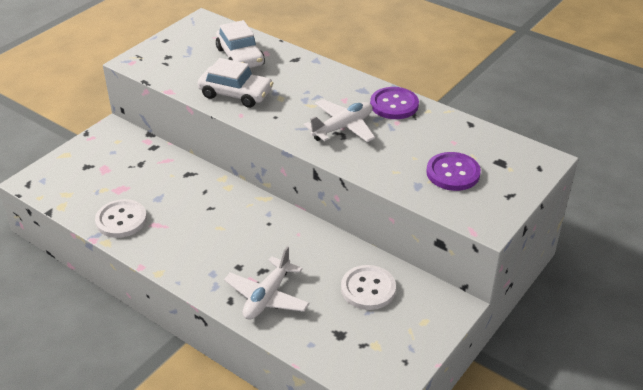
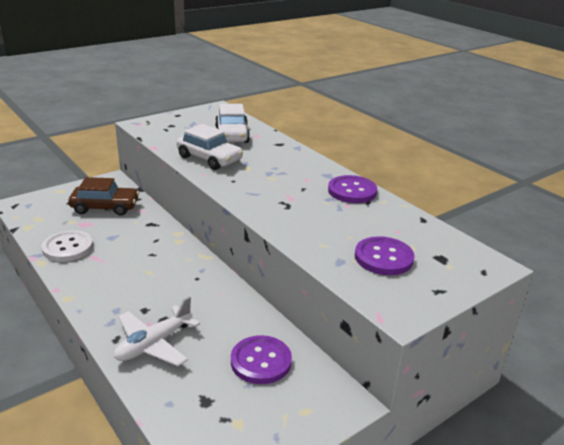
camera: 15 degrees right, 10 degrees down
(128, 164) = (105, 207): none -> brown car
(342, 127) = (291, 199): white plane -> none
(368, 289) = (261, 361): white button -> purple button

